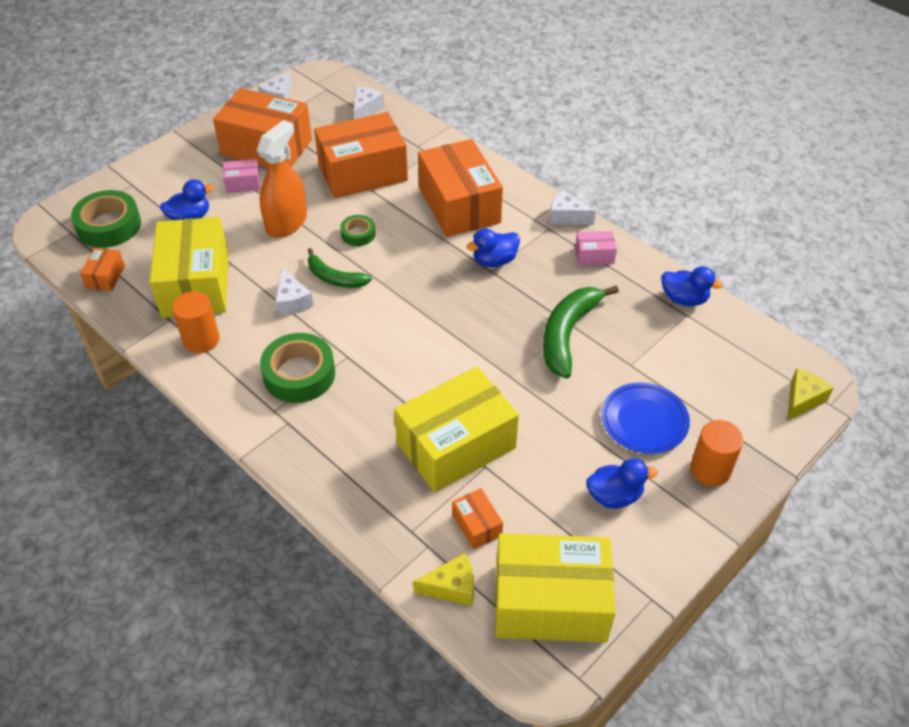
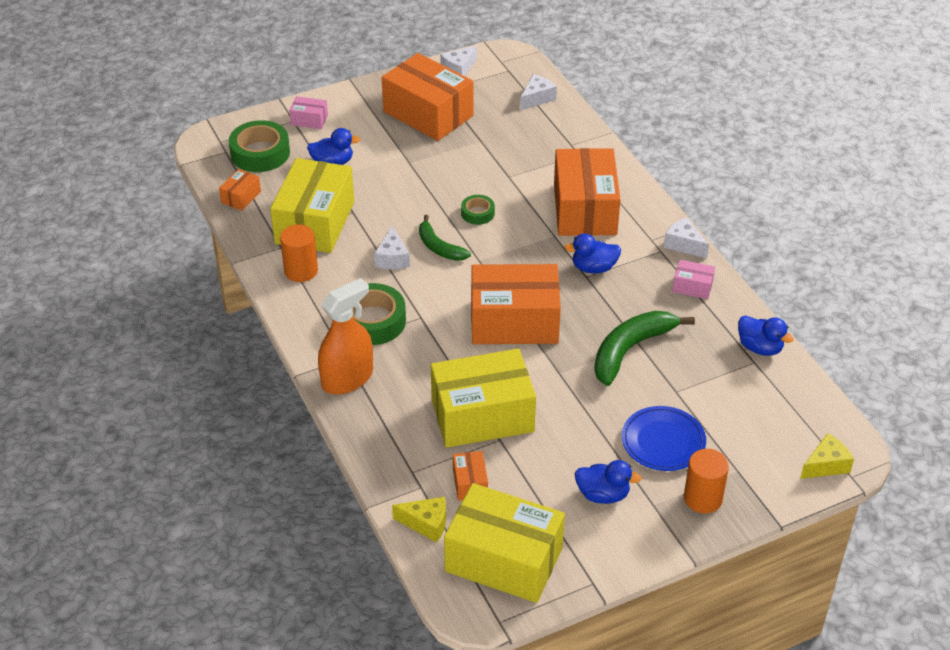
camera: 20 degrees right, 5 degrees down
(243, 183) = (393, 143): pink box -> pink box (309, 120)
(286, 223) = (417, 187): orange spray bottle -> orange spray bottle (347, 379)
(363, 172) = (507, 158): orange box -> orange box (514, 321)

